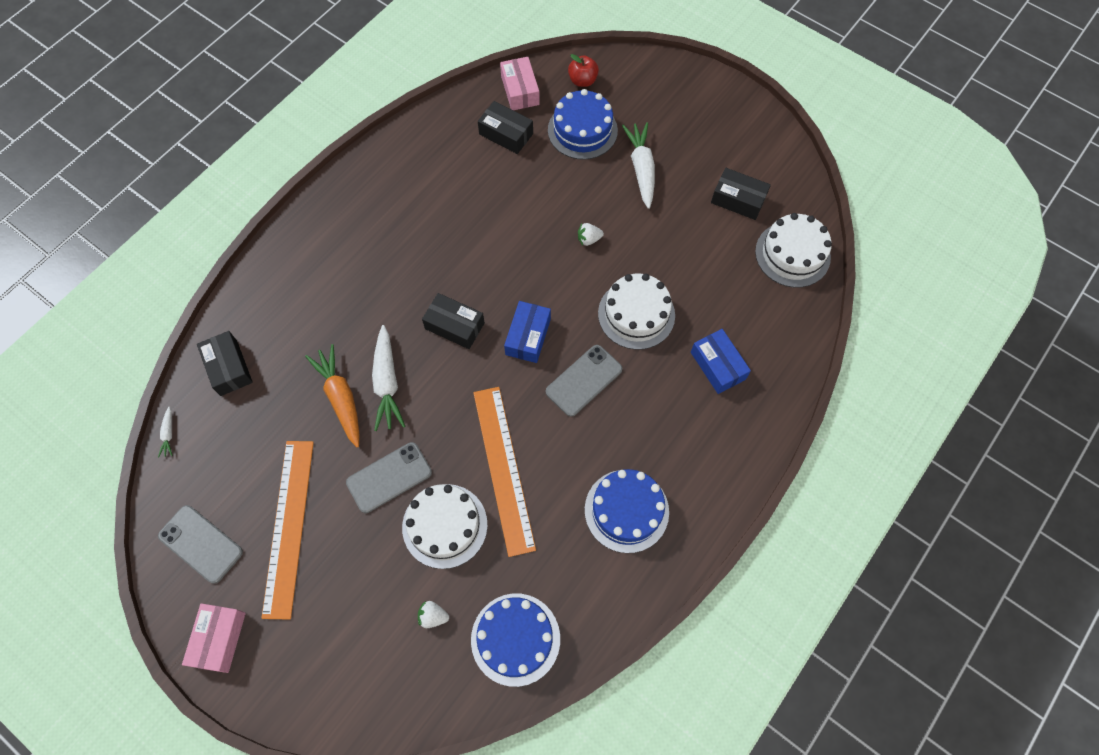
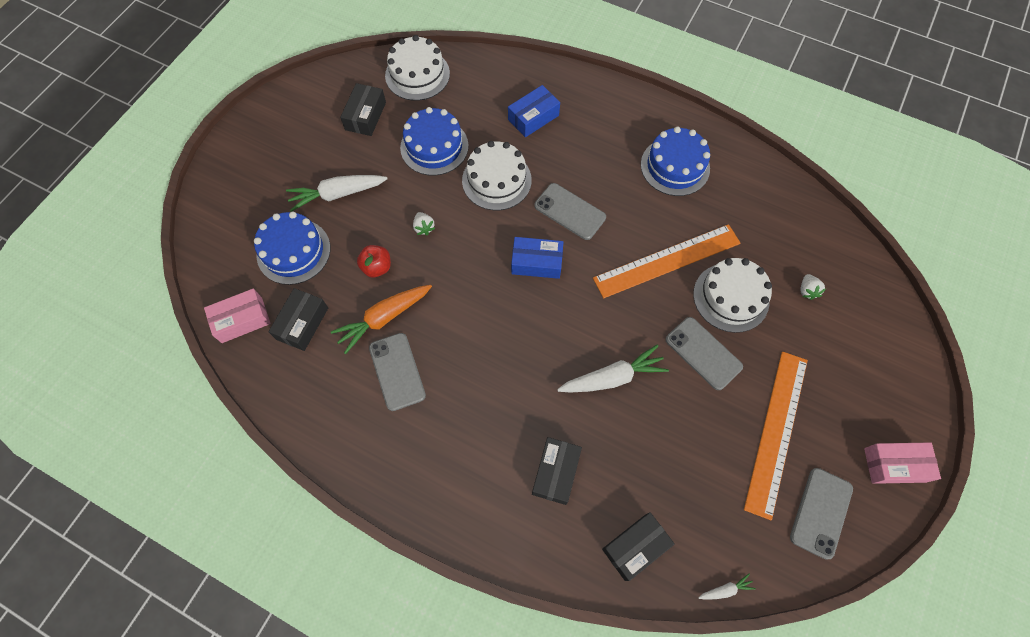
camera: 100 degrees left, 0 degrees up
(288, 526) = (776, 432): orange ruler -> orange ruler turned 60 degrees counterclockwise
(341, 398) = (639, 417): orange carrot -> orange carrot (384, 318)
(441, 202) = (397, 371): none -> grey phone
(454, 326) = (538, 328): black box -> black box (555, 472)
(515, 639) = (801, 228): blue cake -> blue cake (434, 146)
(582, 80) = (227, 260): red apple -> red apple (377, 267)

